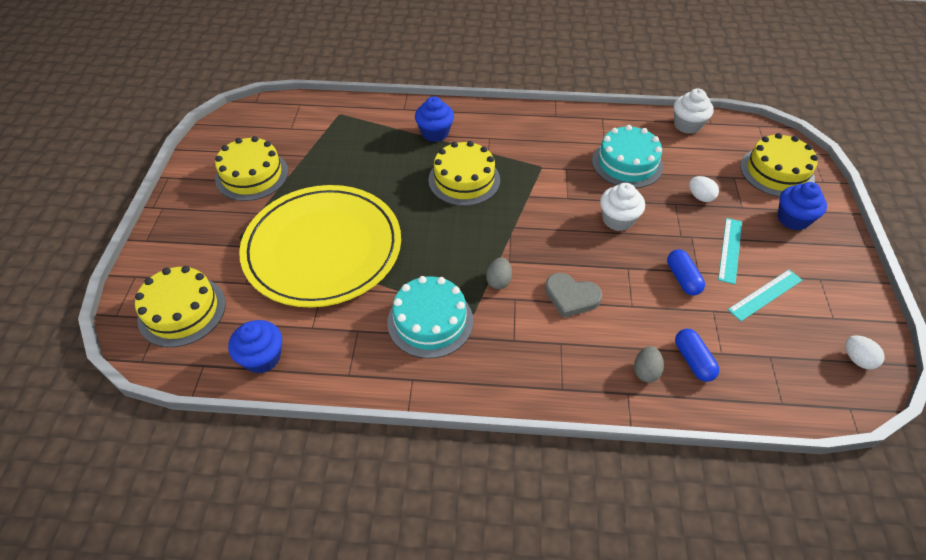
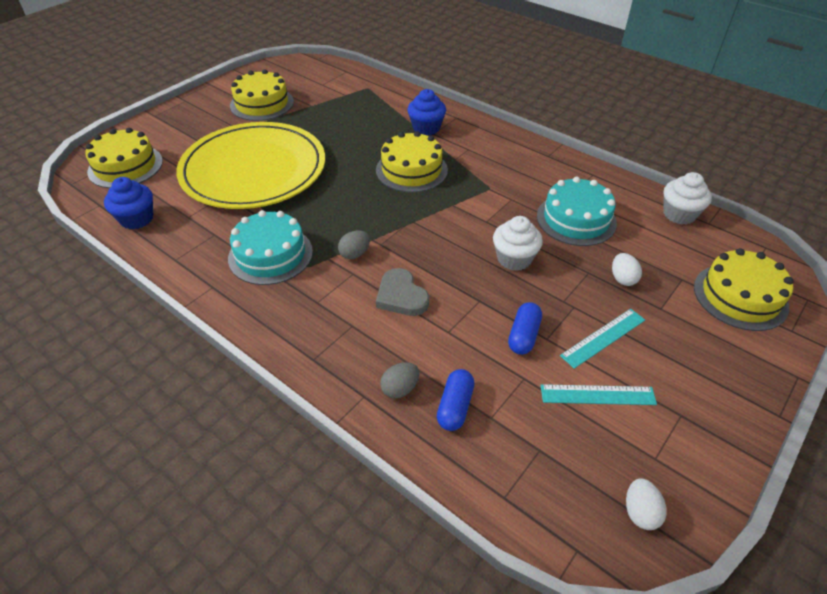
camera: 35 degrees right, 5 degrees down
(793, 219) = (711, 346): blue cupcake -> none

